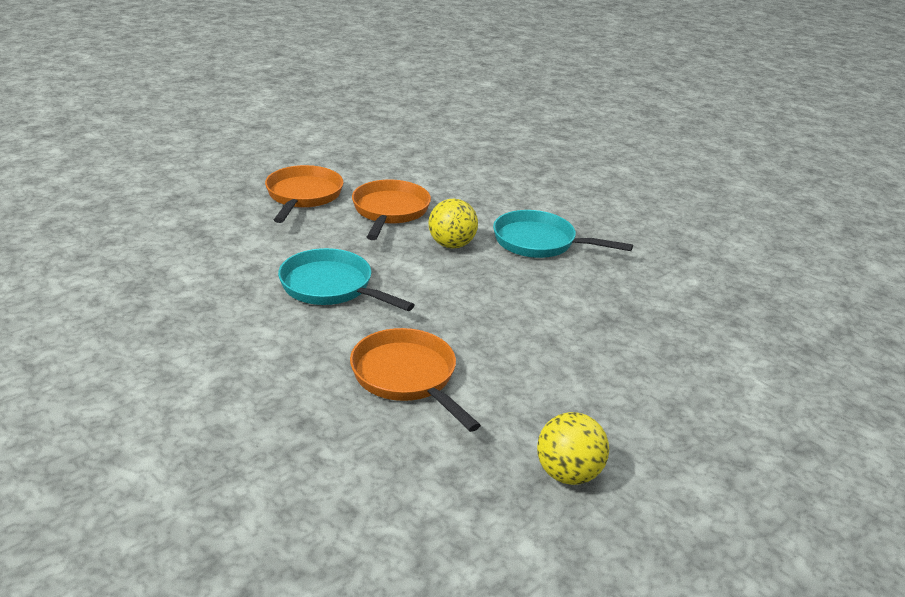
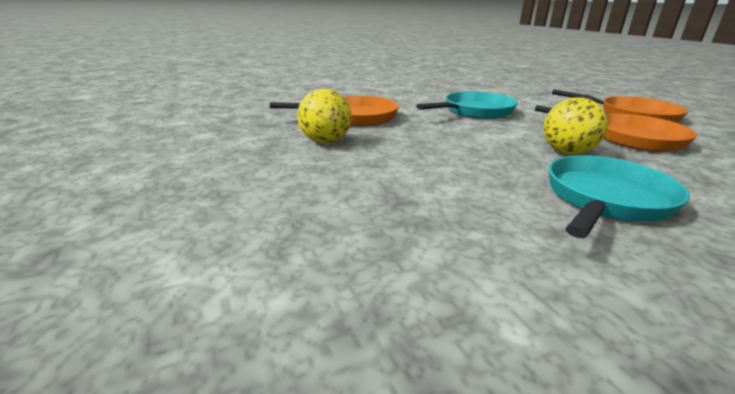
camera: 110 degrees right, 5 degrees down
(568, 474) = (213, 139): yellow ball -> yellow ball (325, 142)

